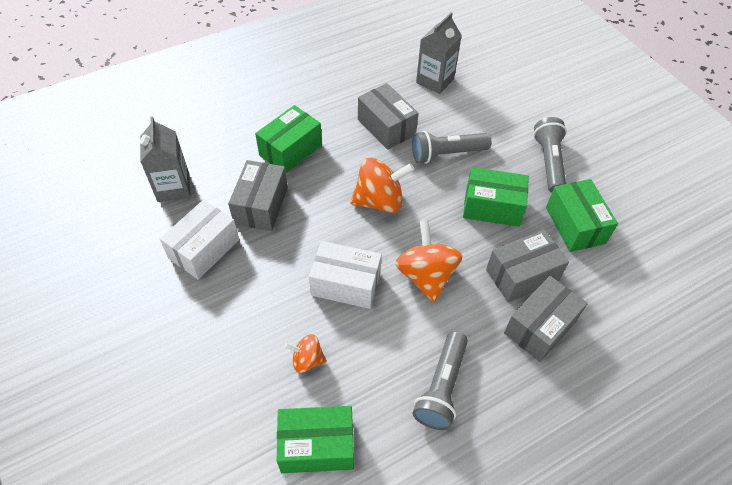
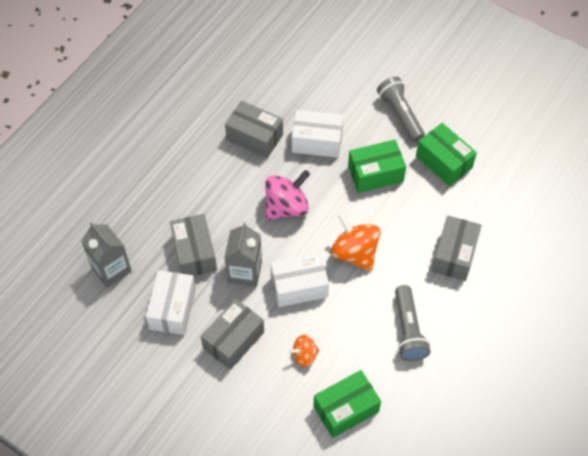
camera: 25 degrees left, 5 degrees up
(290, 150) = (187, 193): green box -> none
(379, 201) = (286, 207): orange spinning top -> pink spinning top
(435, 81) = (271, 74): grey carton -> grey carton (244, 272)
(446, 154) = (317, 141): grey flashlight -> white box
(522, 275) = (423, 220): grey box -> grey box (233, 340)

